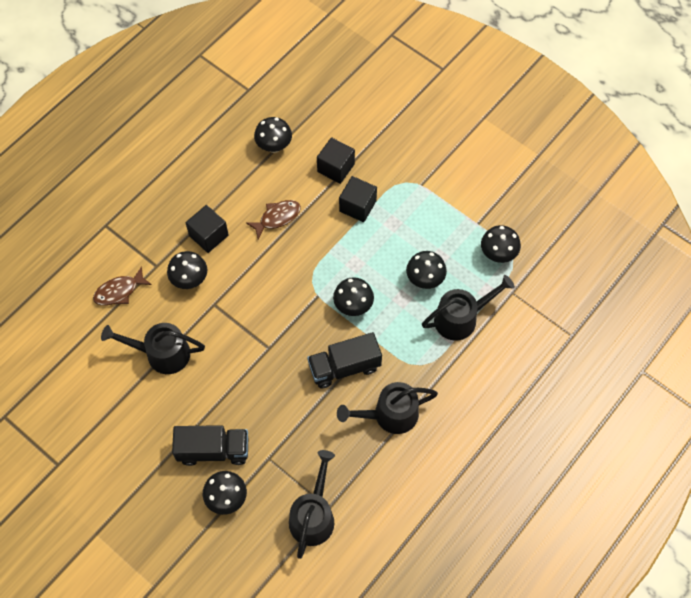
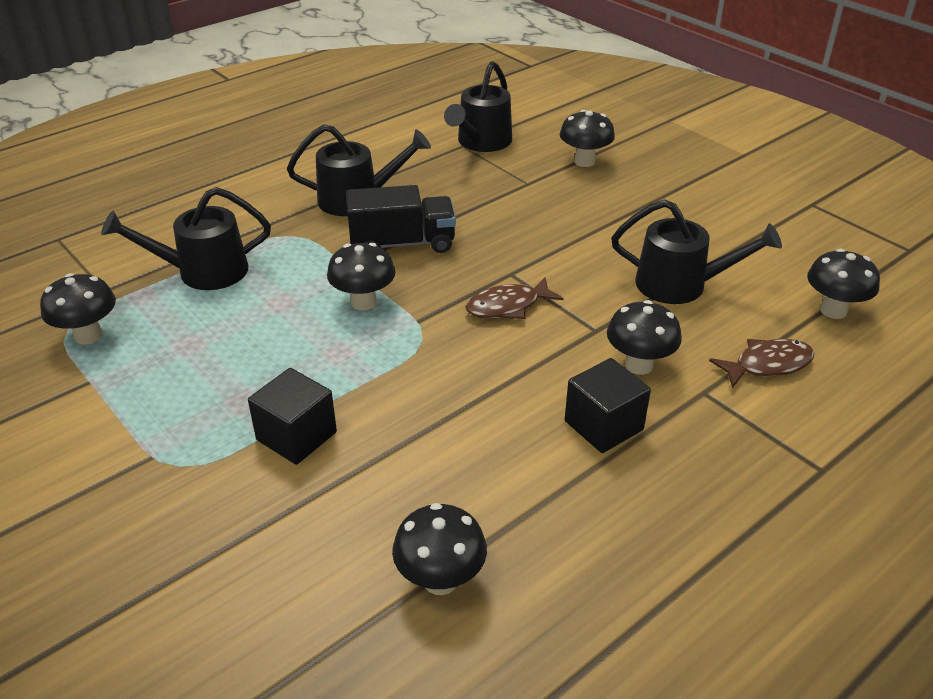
camera: 170 degrees left, 25 degrees down
(213, 450) = (600, 195): black truck -> none
(277, 218) = (462, 437): brown fish -> brown fish (507, 306)
(336, 168) = (313, 512): black cube -> none
(425, 280) = (231, 319): black mushroom -> black mushroom (833, 310)

